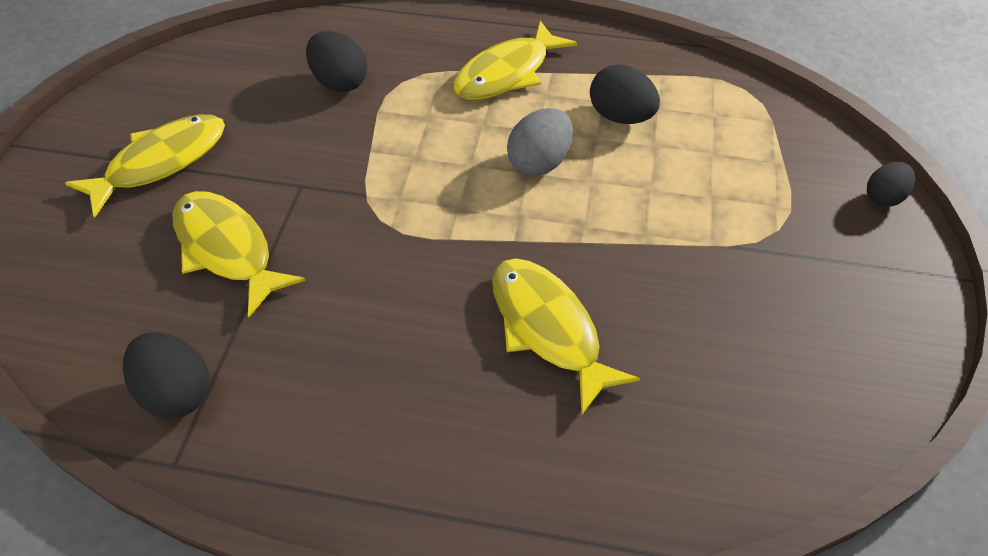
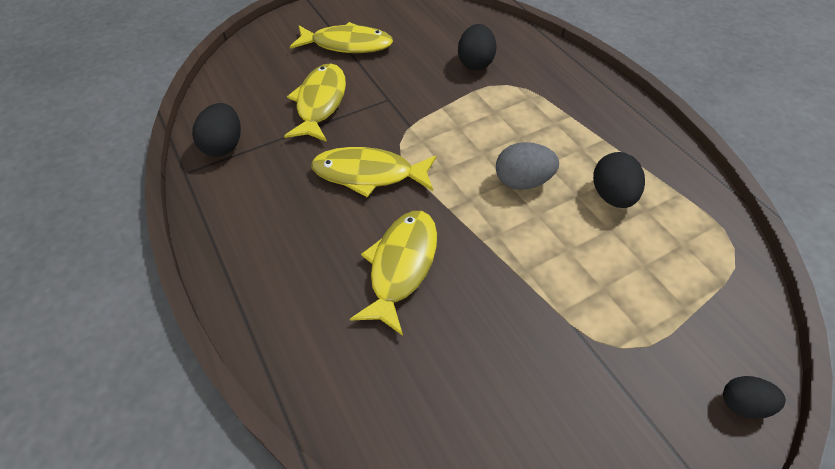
camera: 50 degrees right, 0 degrees up
(507, 73) = (575, 121): yellow fish -> yellow fish (369, 174)

